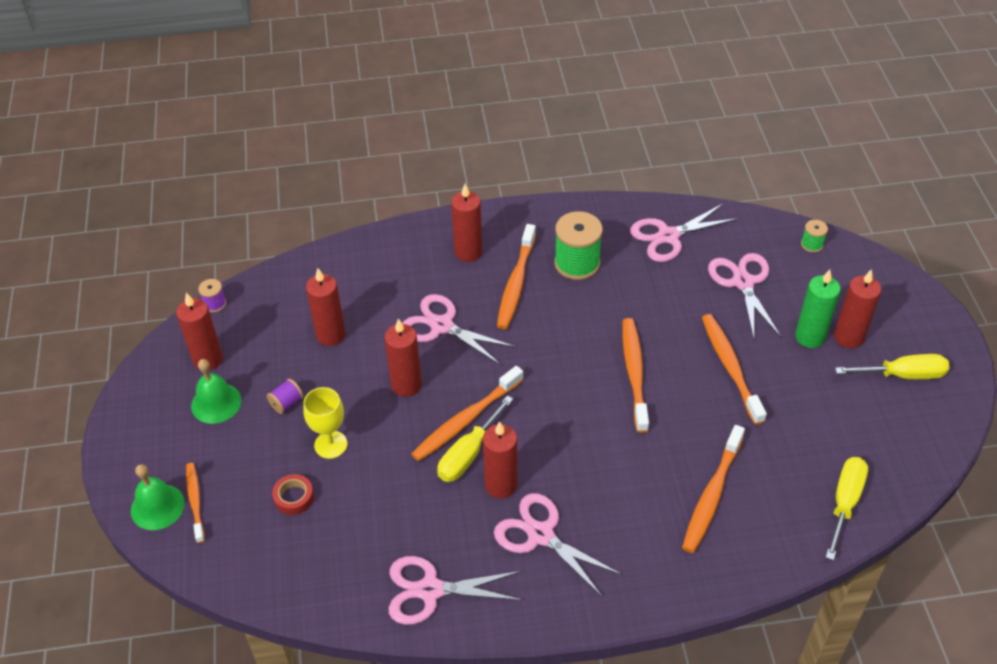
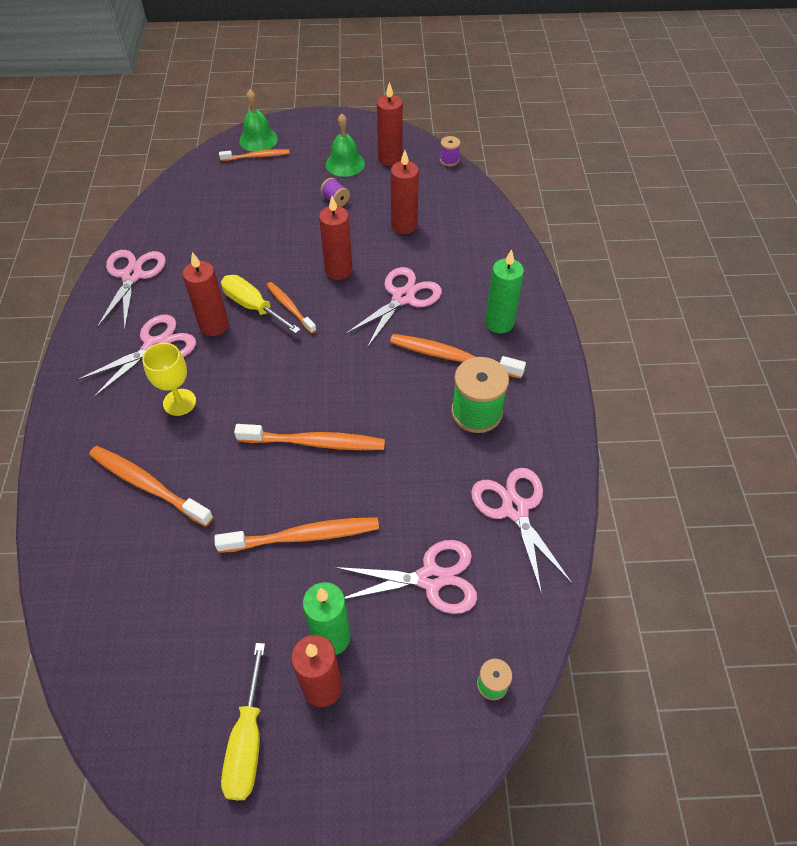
camera: 95 degrees right, 5 degrees up
(294, 497) = (243, 204): red tape -> none
(331, 444) = (287, 224): yellow goblet -> yellow goblet (179, 402)
(466, 420) = (290, 307): orange toothbrush -> orange toothbrush, size x0.62
(468, 252) = (499, 323): red candle -> green candle
(845, 502) = (94, 612): yellow screwdriver -> none

